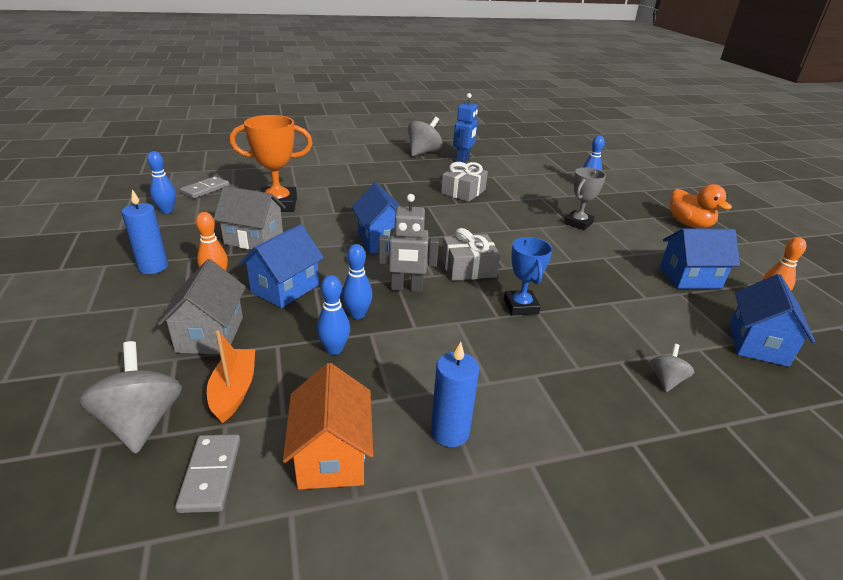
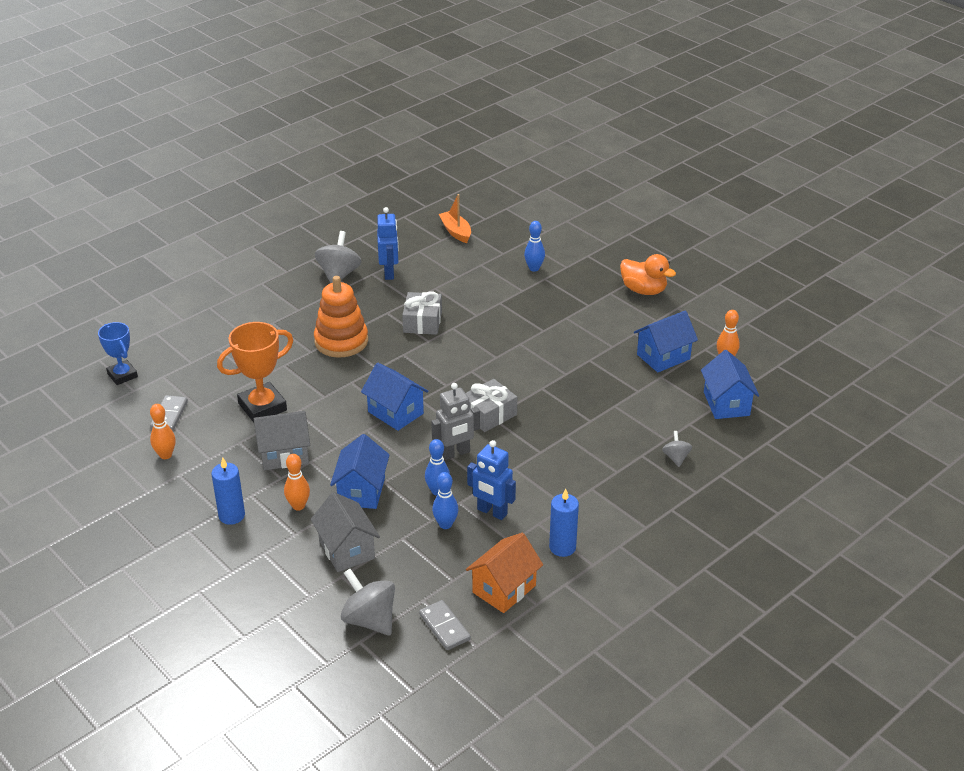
camera: 25 degrees left, 5 degrees up
(167, 210) = (165, 455): blue bowling pin -> orange bowling pin
(234, 391) = (406, 579): orange boat -> orange boat (456, 232)
(331, 456) = (504, 589): orange house -> orange house turned 75 degrees clockwise
(385, 185) = (341, 341): none -> orange stacking toy
(396, 356) = (492, 512): none -> blue robot
(521, 306) = (551, 436): blue trophy -> blue trophy (122, 375)
(578, 223) = (550, 325): grey trophy -> none

